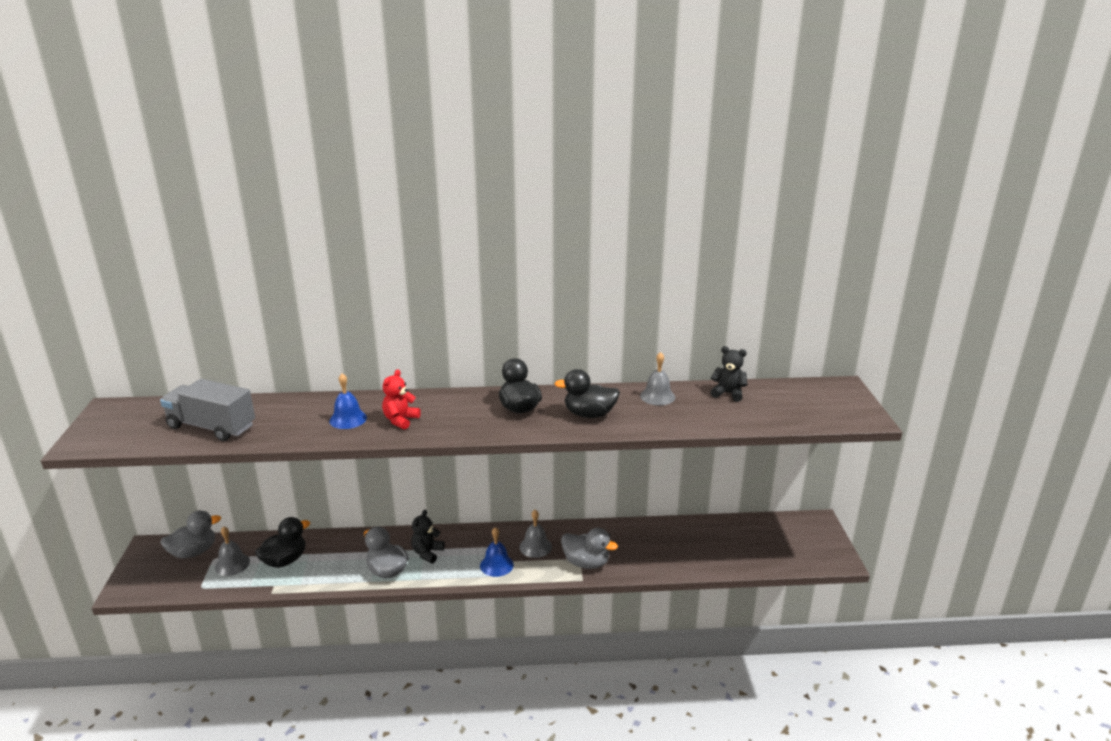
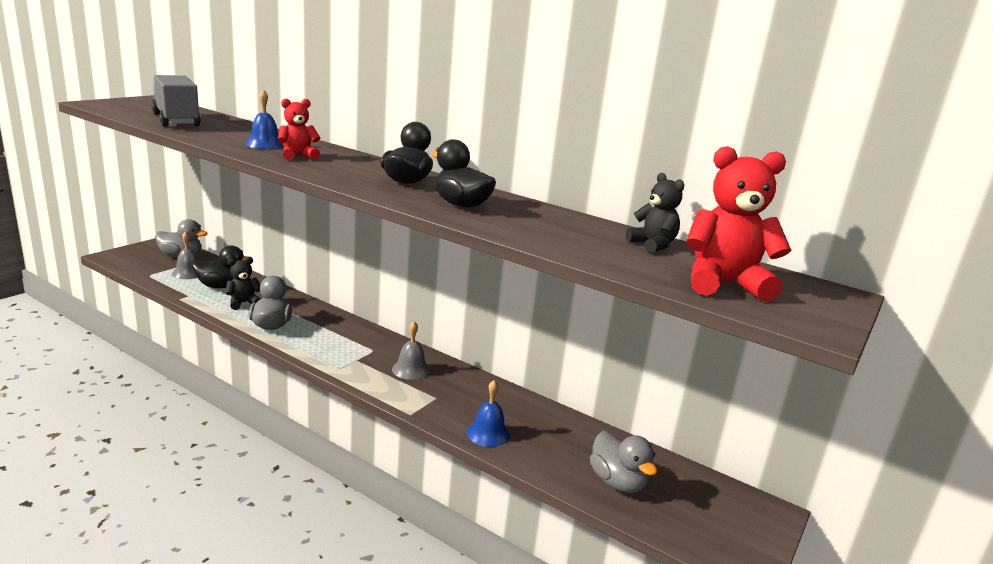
camera: 35 degrees right, 5 degrees down
(427, 553) = (319, 330): black teddy bear -> black teddy bear (243, 303)
(496, 565) = (357, 364): blue bell -> blue bell (488, 433)
(586, 563) = (436, 404): grey duck -> grey duck (617, 482)
(657, 396) = (562, 220): grey bell -> none
(798, 408) = (724, 284): none -> red teddy bear

